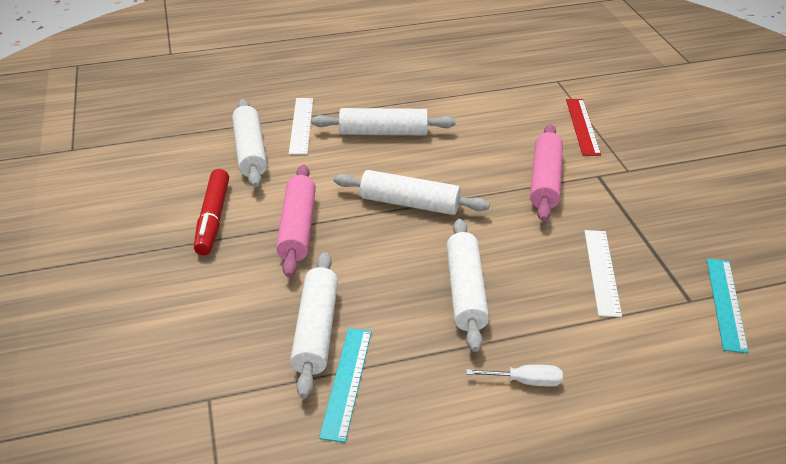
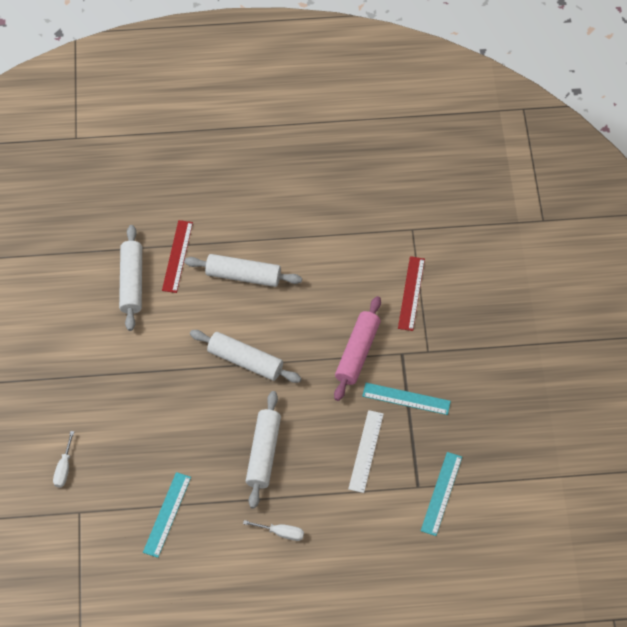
camera: 10 degrees right, 20 degrees up
(180, 345) = (64, 468): none -> white screwdriver
(213, 218) = (95, 354): red marker -> none
(297, 228) = (156, 373): pink rolling pin -> none
(301, 125) = (177, 256): white ruler -> red ruler
(316, 330) = (155, 470): white rolling pin -> none
(626, 214) = (406, 398): none -> turquoise ruler

